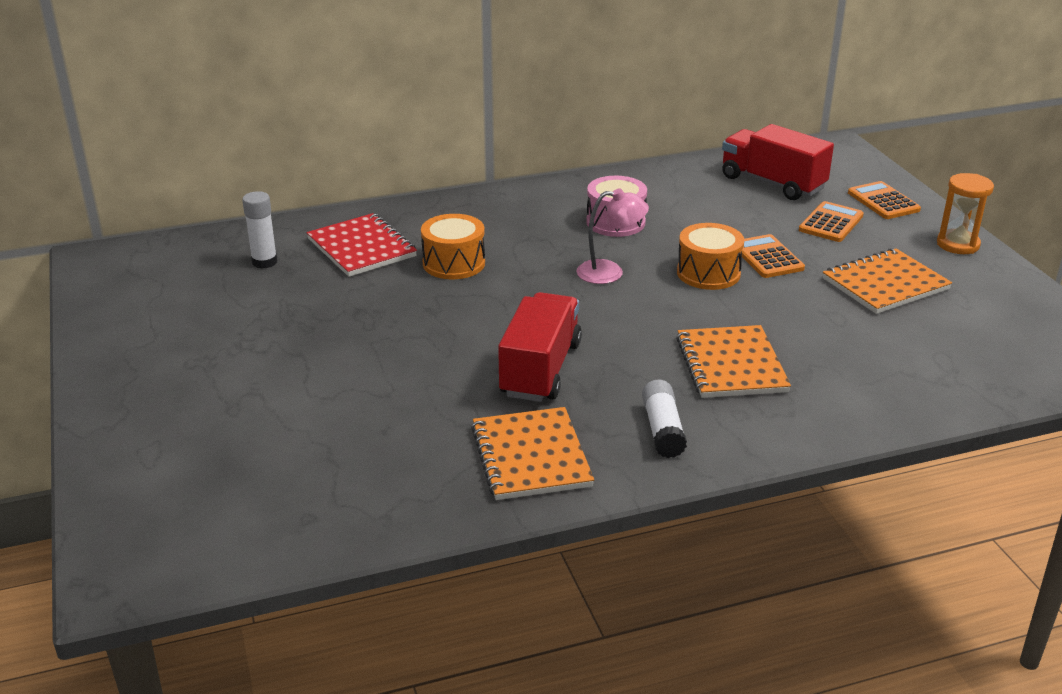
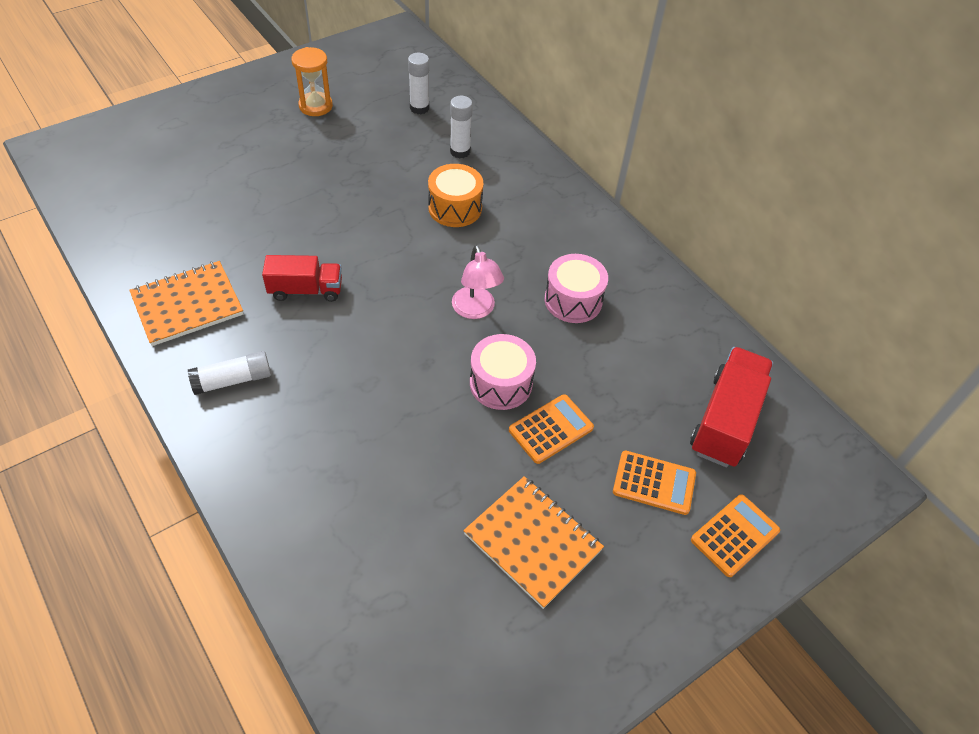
camera: 70 degrees right, 20 degrees up
(361, 248) = (460, 151): red notebook -> white glue stick
(540, 369) = (306, 290): red truck -> red truck, size x0.66
(708, 273) = (501, 383): orange drum -> pink drum
(731, 365) = (340, 417): orange notebook -> none
(958, 244) = (658, 620): orange hourglass -> orange hourglass (315, 106)

